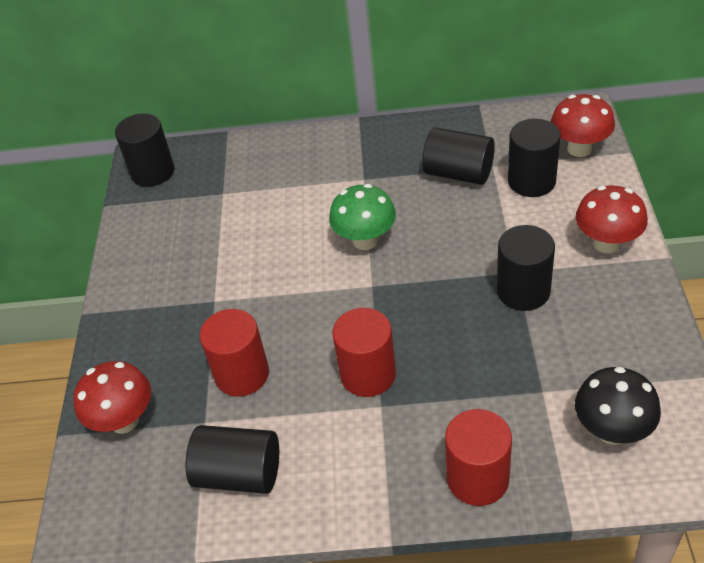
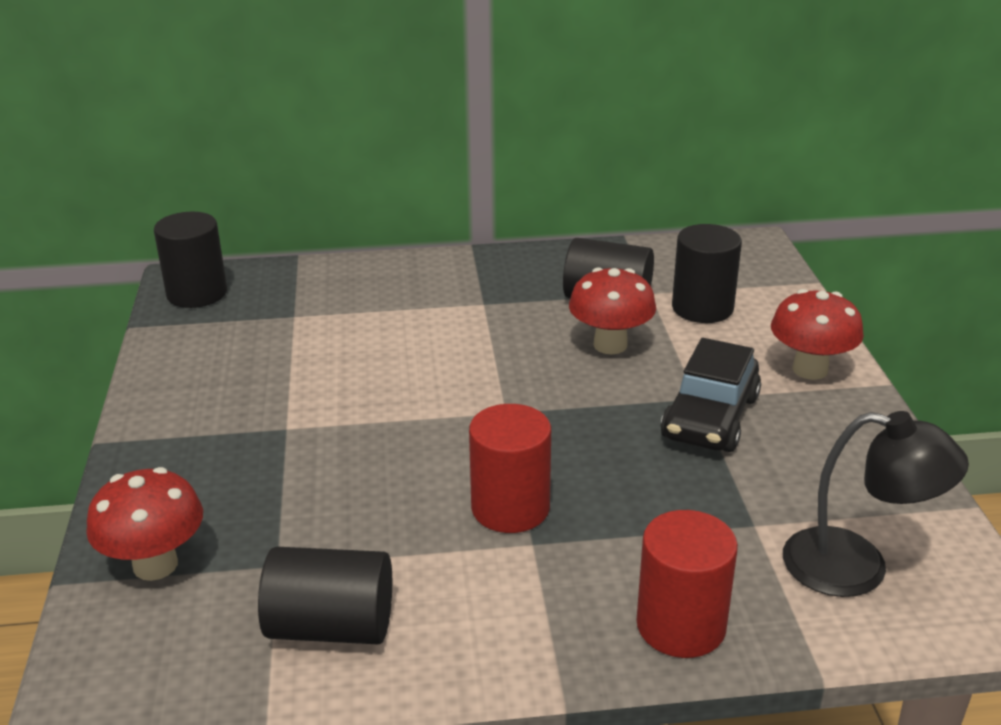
camera: 10 degrees left, 15 degrees down
(242, 374) = (330, 509): red cylinder -> none
(365, 240) = (492, 365): green mushroom -> none
(523, 291) = (710, 417): black cylinder -> black car
(579, 149) = (757, 278): red mushroom -> red mushroom (610, 345)
(612, 431) = (857, 567): black mushroom -> black lamp

